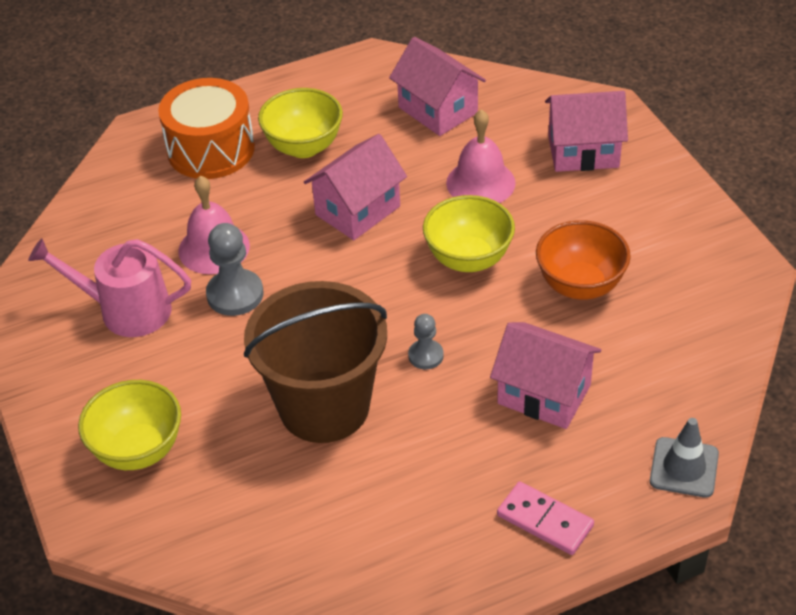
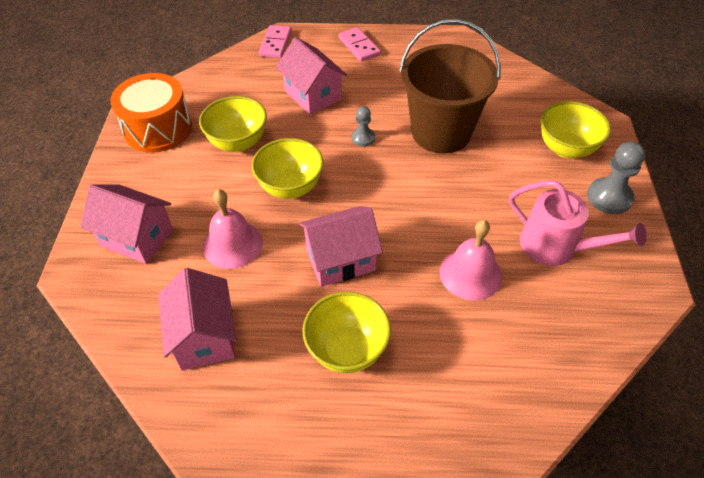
camera: 155 degrees left, 5 degrees up
(211, 149) = (435, 389): orange drum -> orange drum (158, 129)
(235, 294) = (468, 227): grey pawn -> grey pawn (609, 197)
(580, 285) = (238, 143): orange bowl -> yellow bowl
(684, 467) = (275, 44): grey traffic cone -> pink domino

